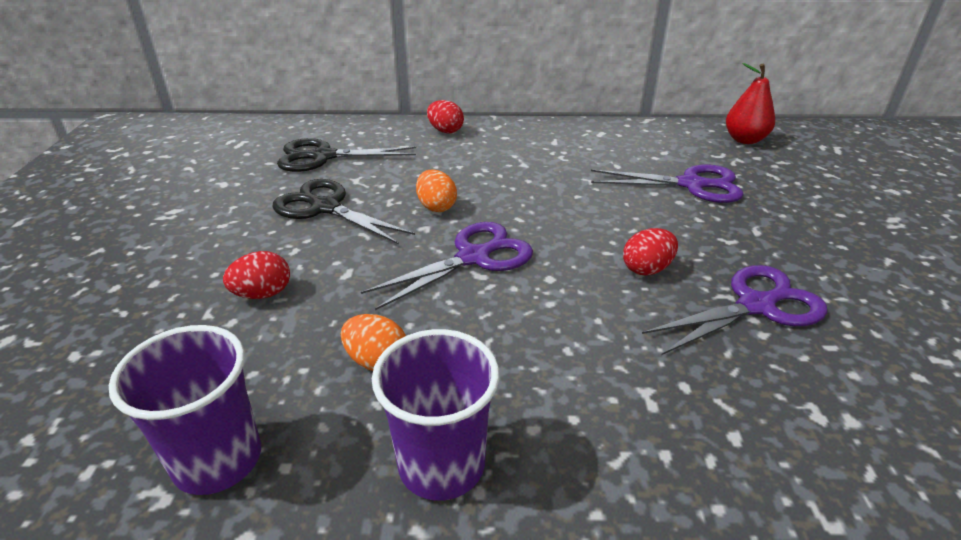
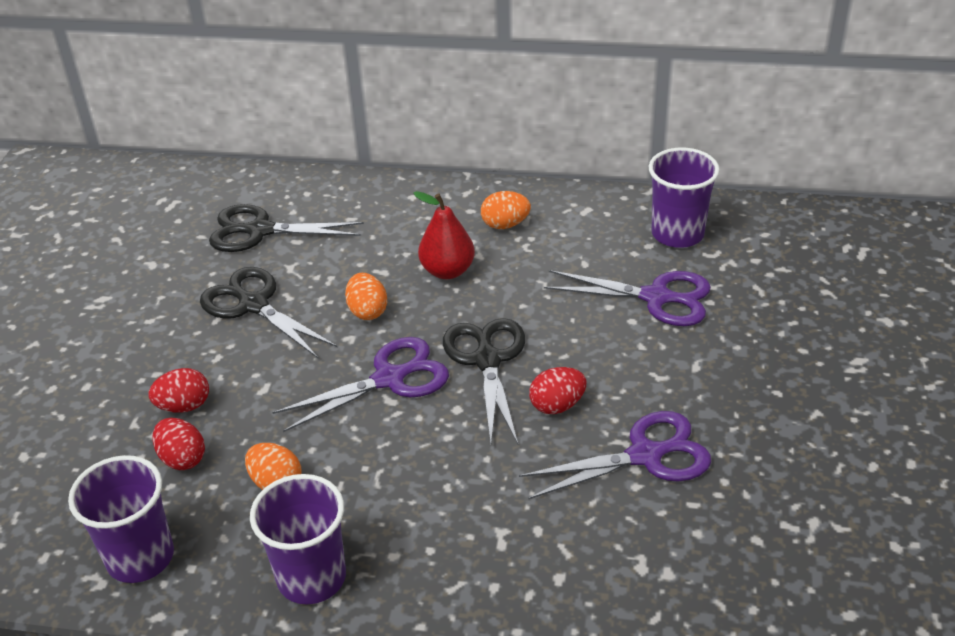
camera: 10 degrees right, 5 degrees up
(445, 131) = (404, 196): red egg -> red egg (182, 458)
(538, 144) = (505, 225): none -> orange egg
(563, 237) = (487, 360): none -> black scissors
(683, 144) = (677, 234): none -> purple cup
(744, 140) = (755, 231): red pear -> red pear (447, 271)

